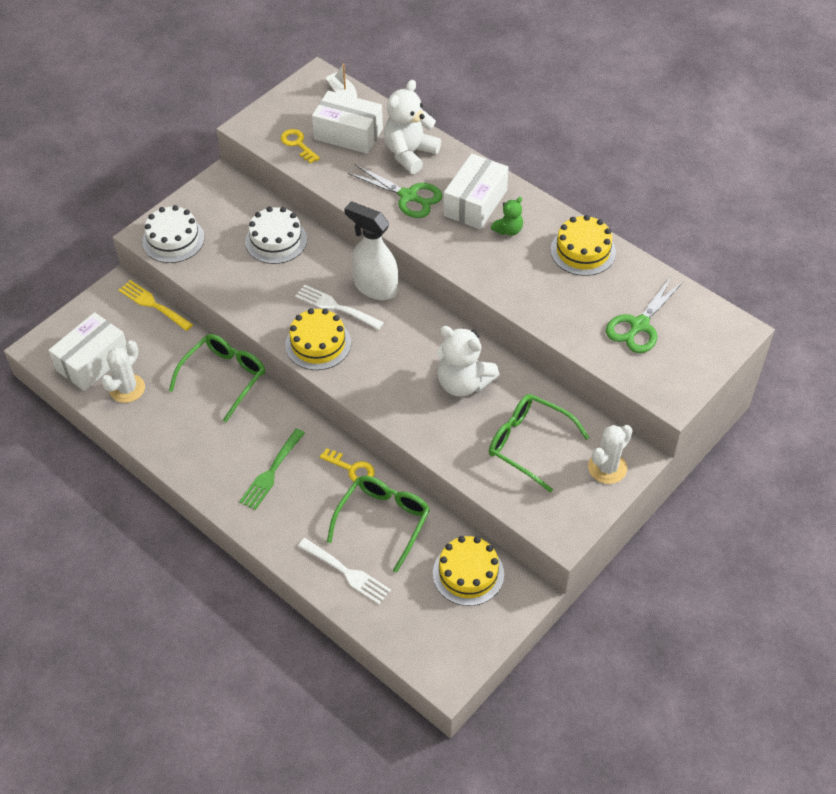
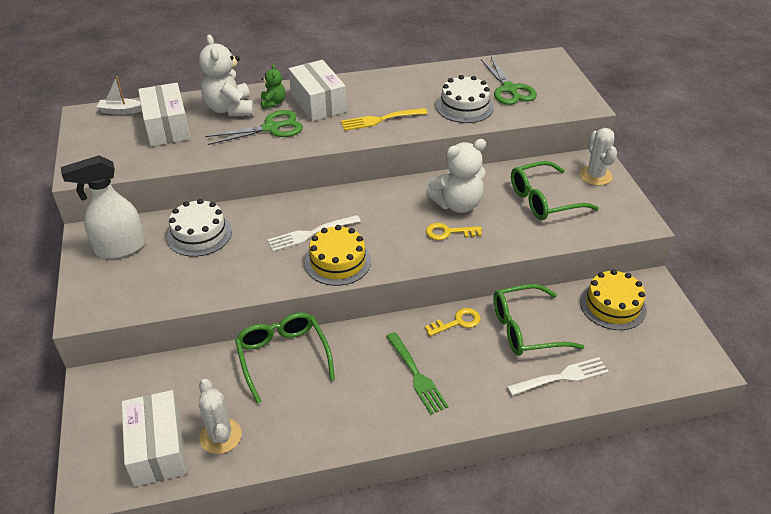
camera: 55 degrees left, 10 degrees down
(153, 304) = (144, 367): yellow fork -> yellow fork (380, 120)
(173, 239) = (114, 296): white cake -> white cake (464, 106)
(298, 144) = (139, 156): yellow key -> yellow key (448, 232)
(348, 134) = (167, 127): white box -> white box turned 75 degrees counterclockwise
(375, 287) = (315, 204): white spray bottle -> white spray bottle (120, 248)
(383, 521) = (526, 329): green glasses -> green glasses turned 75 degrees counterclockwise
(508, 230) = (362, 101): green teddy bear -> green teddy bear (273, 103)
(583, 251) = (419, 81): yellow cake -> none

